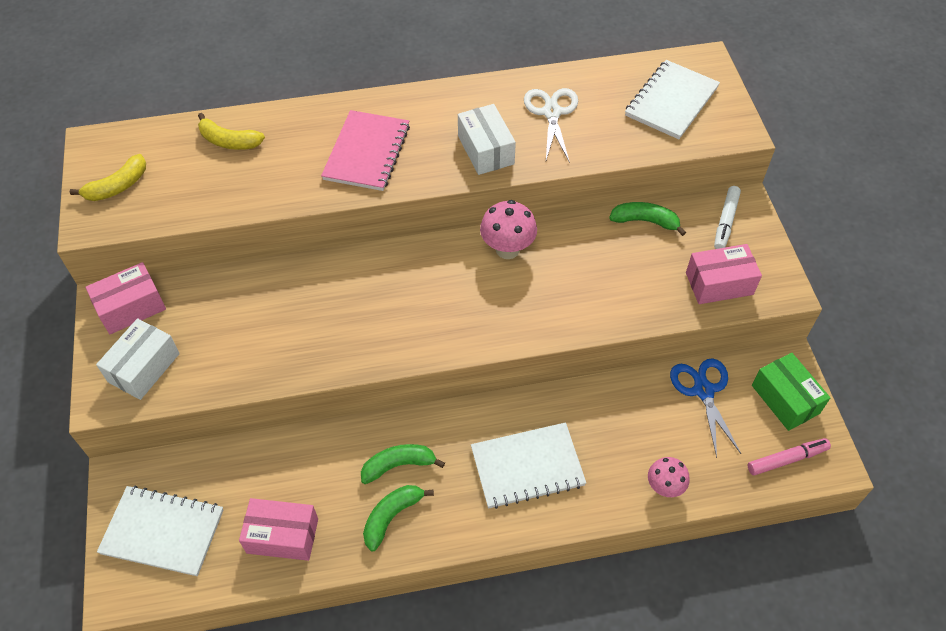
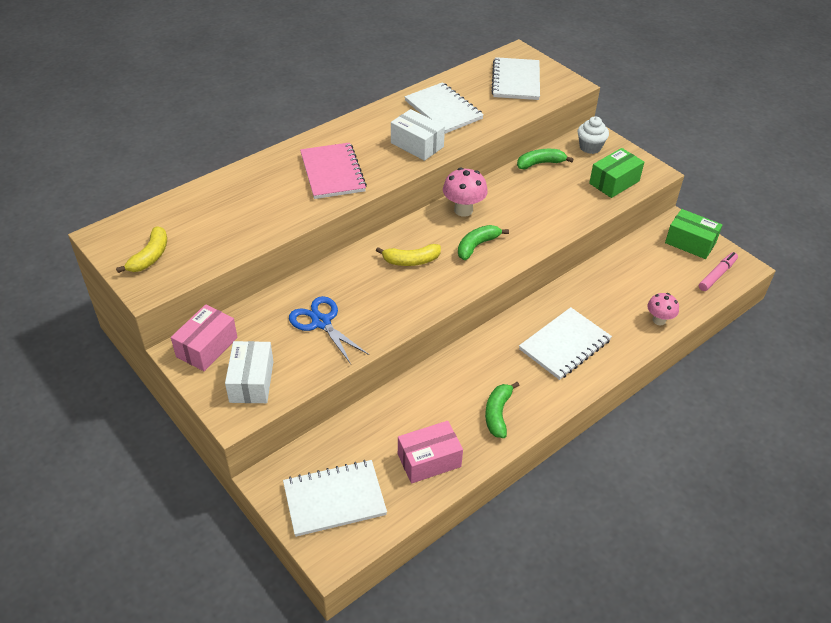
camera: 30 degrees left, 10 degrees down
(229, 141) = (218, 199): yellow banana -> yellow banana (411, 261)
(398, 465) = (477, 381): green banana -> green banana (477, 246)
(551, 113) = (443, 110): white scissors -> white notebook
(703, 391) = (639, 257): blue scissors -> blue scissors (321, 322)
(719, 283) = (614, 182): pink box -> green box
(725, 222) = (590, 147): white marker -> white cupcake

